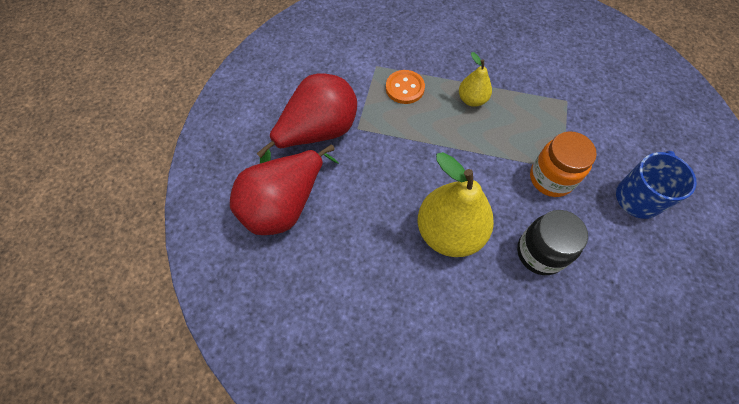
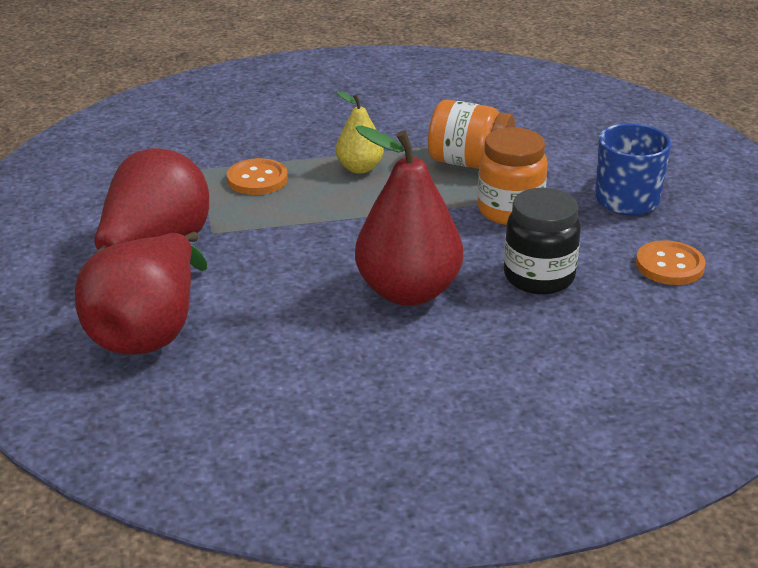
camera: 25 degrees left, 30 degrees down
(449, 232) = (408, 291): yellow pear -> red pear
(545, 120) = (469, 163): none -> orange jar
(636, 278) = (669, 265): none -> orange button

